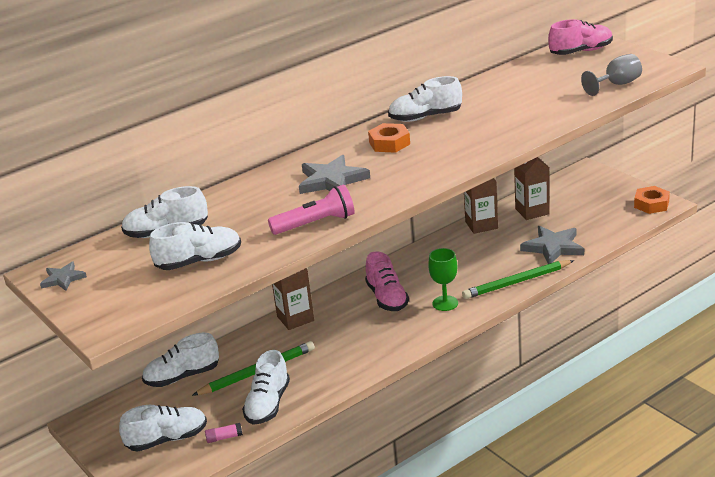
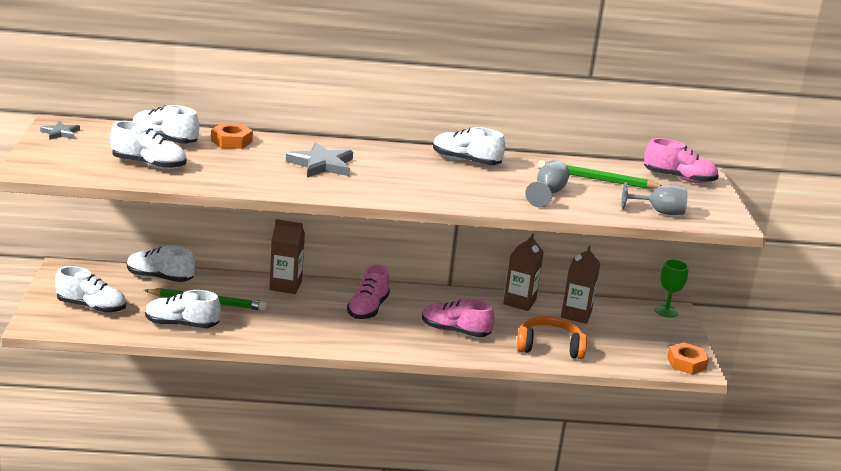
camera: 30 degrees right, 5 degrees down
(224, 437) = (124, 327): pink glue stick -> none
(268, 404) = (181, 324): white shoe -> white shoe turned 45 degrees clockwise
(316, 224) = (259, 182): pink flashlight -> none
(389, 143) = (406, 163): orange nut -> orange nut (231, 141)
(445, 303) = (402, 335): green goblet -> green goblet (666, 311)
(475, 276) = (455, 331): none -> pink shoe
(517, 282) = (479, 353): green pencil -> green pencil (597, 179)
(526, 111) = (548, 193): none -> grey goblet
(553, 247) = (549, 347): grey star -> orange headphones

